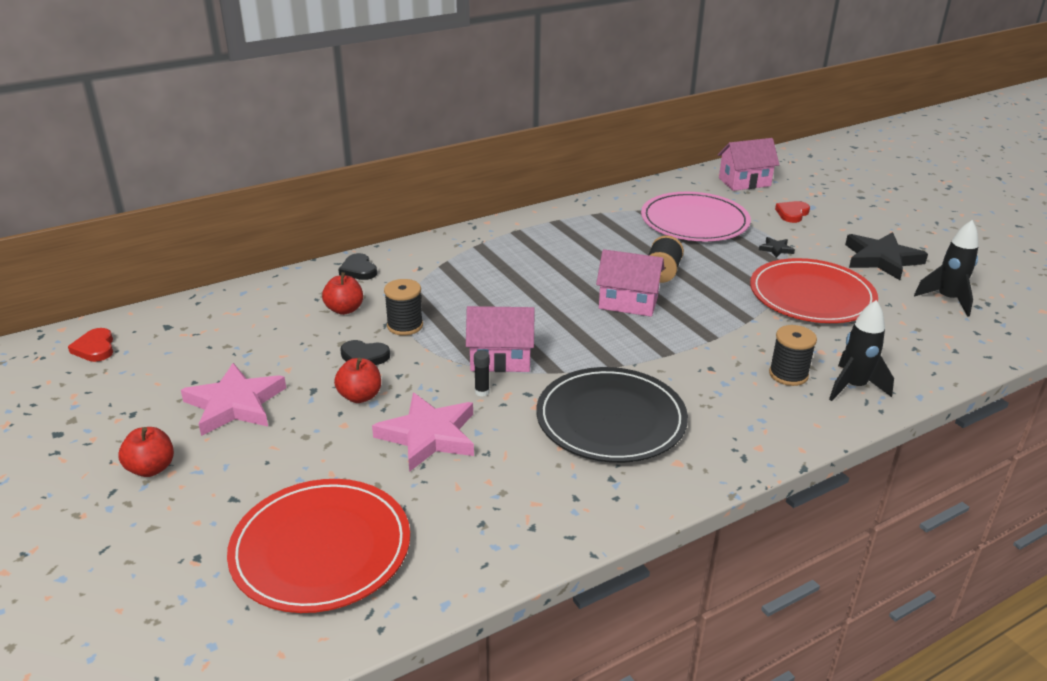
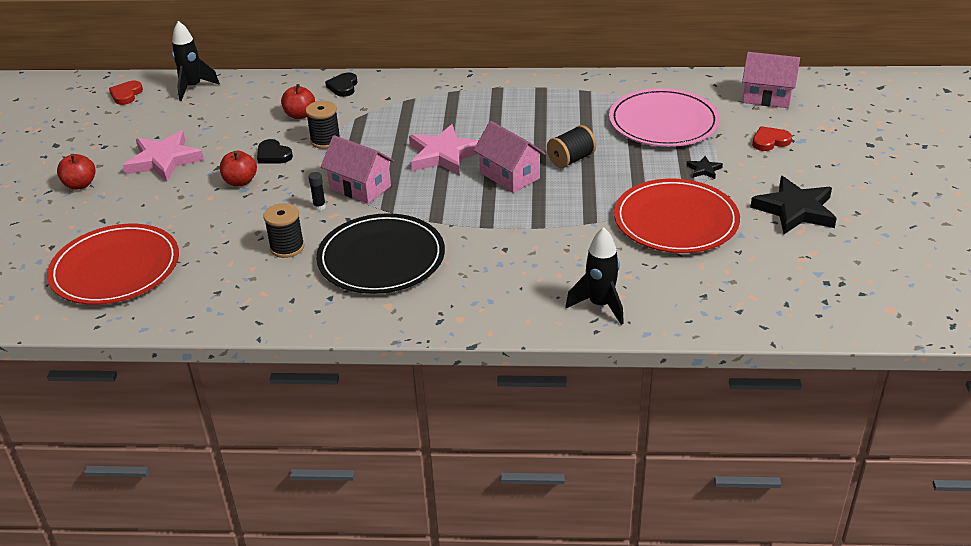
camera: 35 degrees right, 5 degrees up
(429, 435) = (251, 224): pink star -> pink star (443, 155)
(788, 375) = (559, 276): black spool -> black spool (287, 247)
(947, 300) = (803, 266): black rocket -> black rocket (193, 87)

